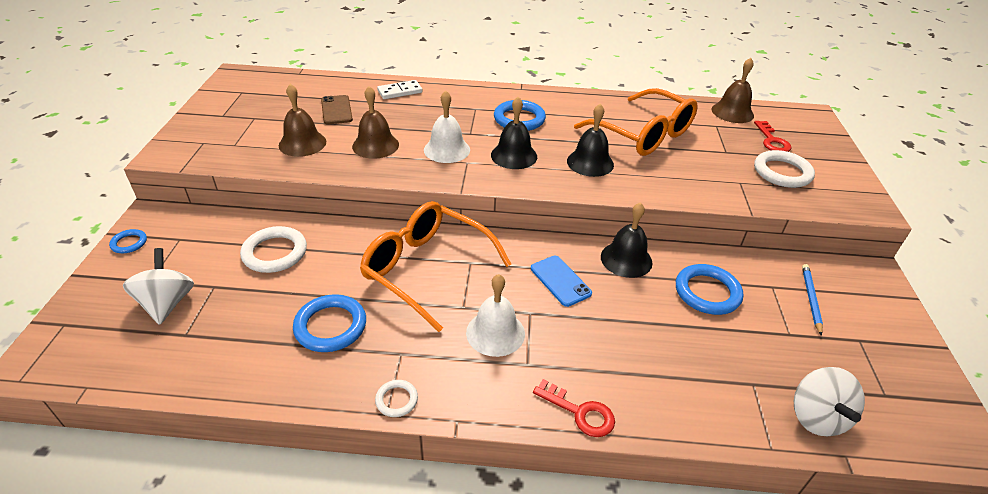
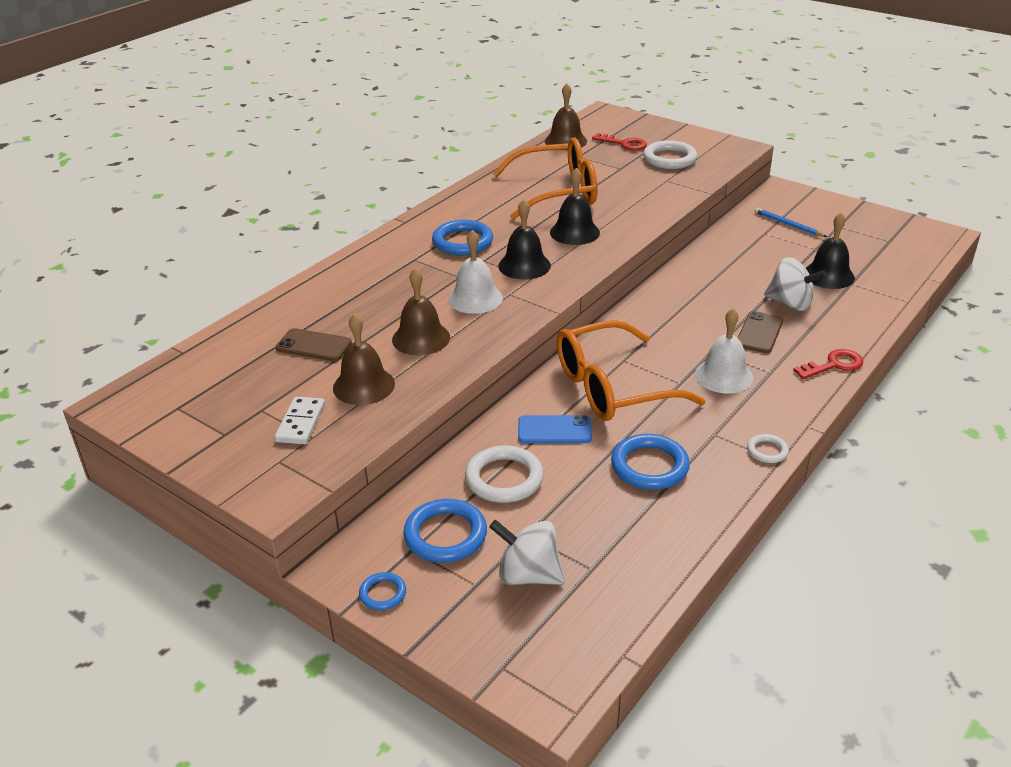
camera: 55 degrees left, 5 degrees down
(400, 91) = (322, 293): white domino -> white domino (300, 423)
(560, 281) = (685, 322): blue phone -> blue phone (554, 430)
(587, 336) = (759, 333): none -> brown phone
(626, 259) = (684, 281): black bell -> black bell (828, 275)
(707, 292) = (750, 262): blue ring -> blue ring (445, 535)
(816, 417) = (892, 273): white spinning top -> white spinning top (790, 303)

